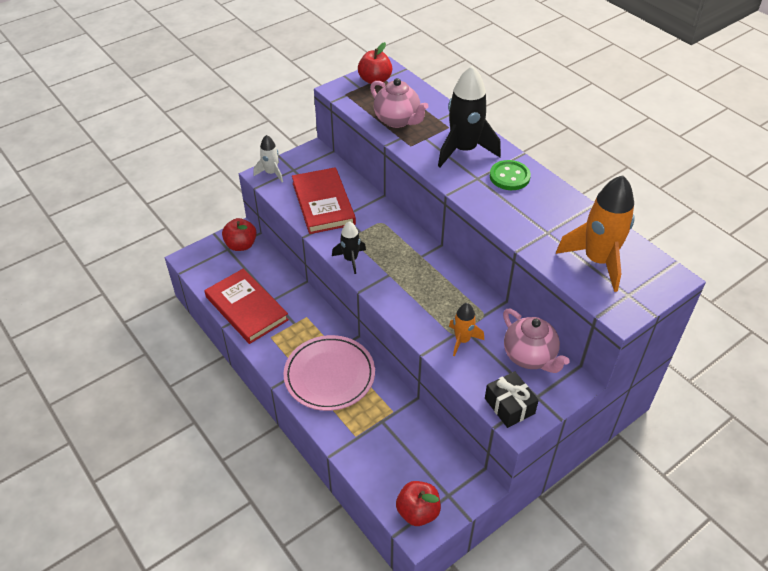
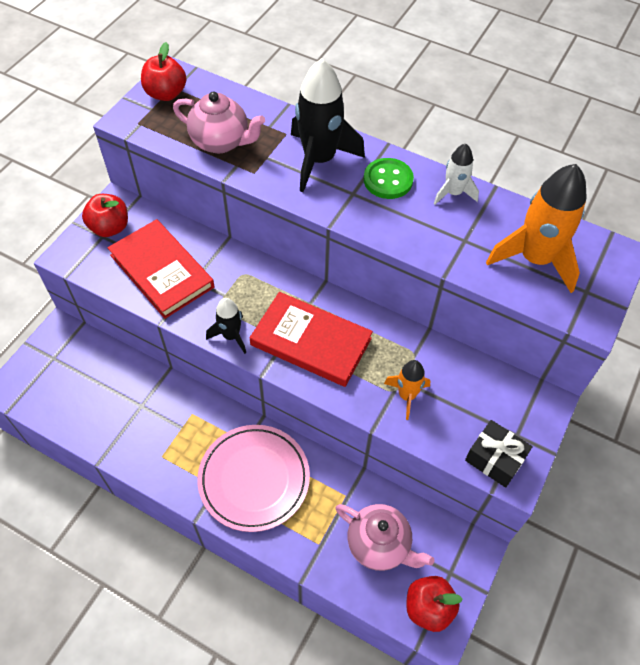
camera: 25 degrees left, 10 degrees up
(241, 245) = (67, 347): red apple -> red apple (110, 227)
(246, 308) = (114, 429): red book -> red book (311, 341)
(271, 173) = (76, 250): white rocket -> white rocket (453, 193)
(529, 356) = (486, 388): pink teapot -> pink teapot (379, 545)

